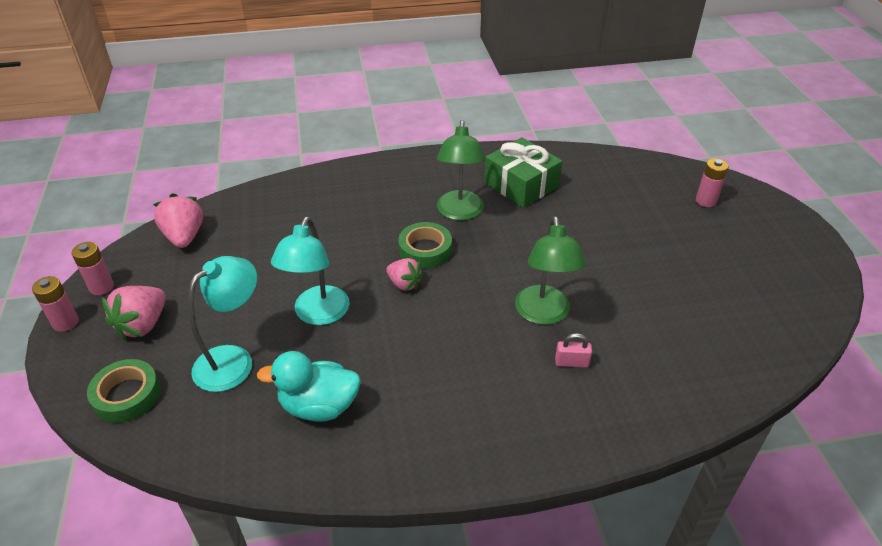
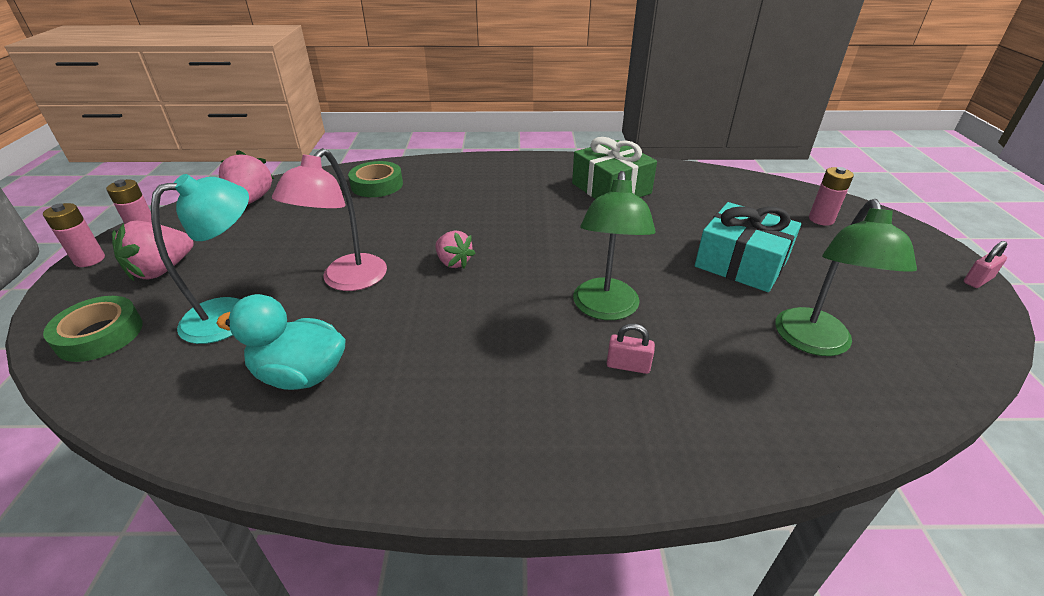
camera: 10 degrees right, 5 degrees down
(318, 314) = (347, 281): turquoise lamp -> pink lamp
(425, 250) = (488, 234): green tape -> green tape (377, 185)
(459, 212) = (537, 206): green lamp -> green lamp (815, 343)
(645, 255) = (741, 263): none -> turquoise gift
(826, 250) = (977, 280): none -> pink padlock

